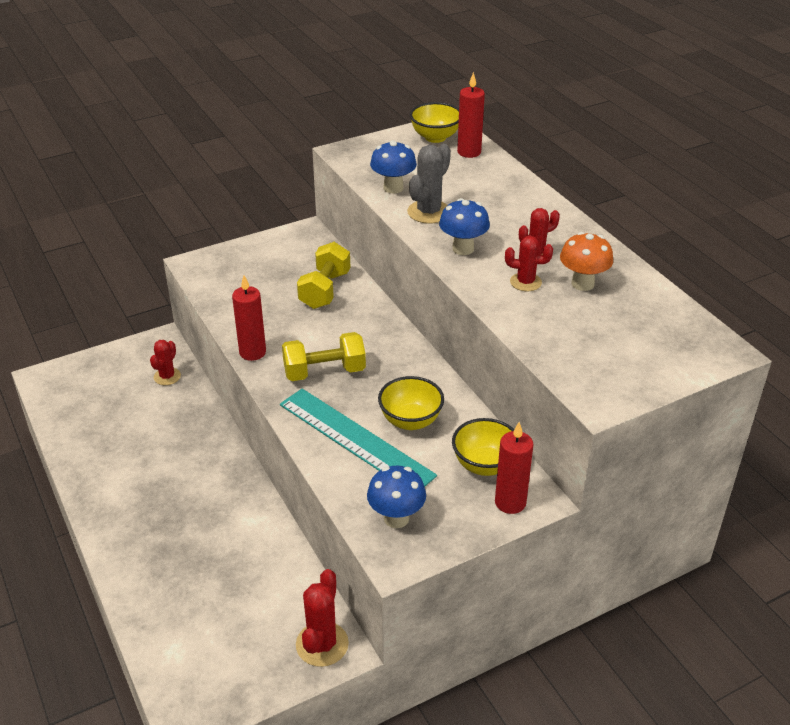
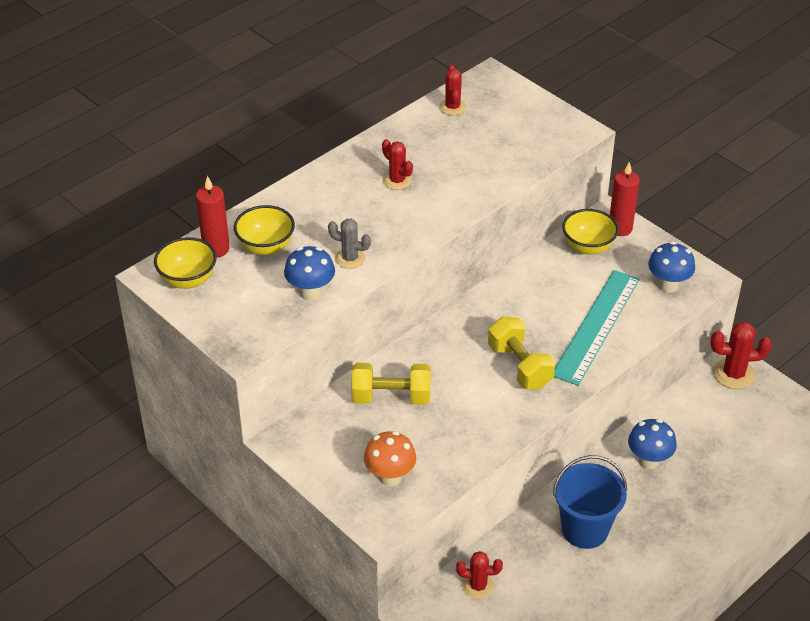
camera: 105 degrees left, 5 degrees up
(183, 455) = (585, 529): none -> blue bucket
(252, 352) = (514, 426): red candle -> none
(410, 421) = (558, 297): yellow bowl -> yellow bowl (266, 247)
(429, 212) = (350, 258): grey cactus -> grey cactus, size x0.67
(463, 249) = (407, 226): blue mushroom -> blue mushroom (649, 461)
(525, 282) = (444, 182): red cactus -> red cactus (452, 107)
(582, 284) = (433, 150): orange mushroom -> orange mushroom (390, 477)

